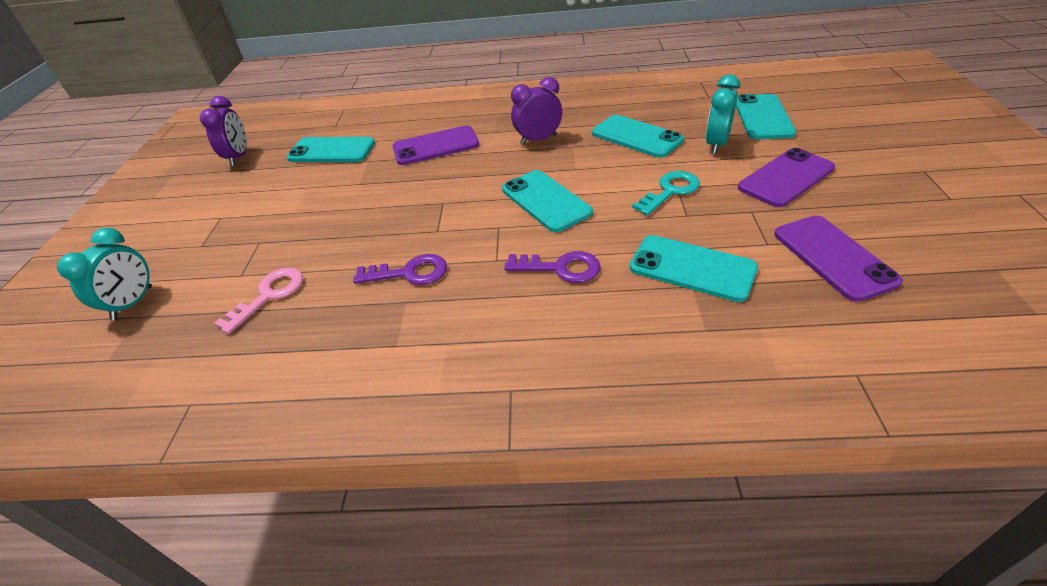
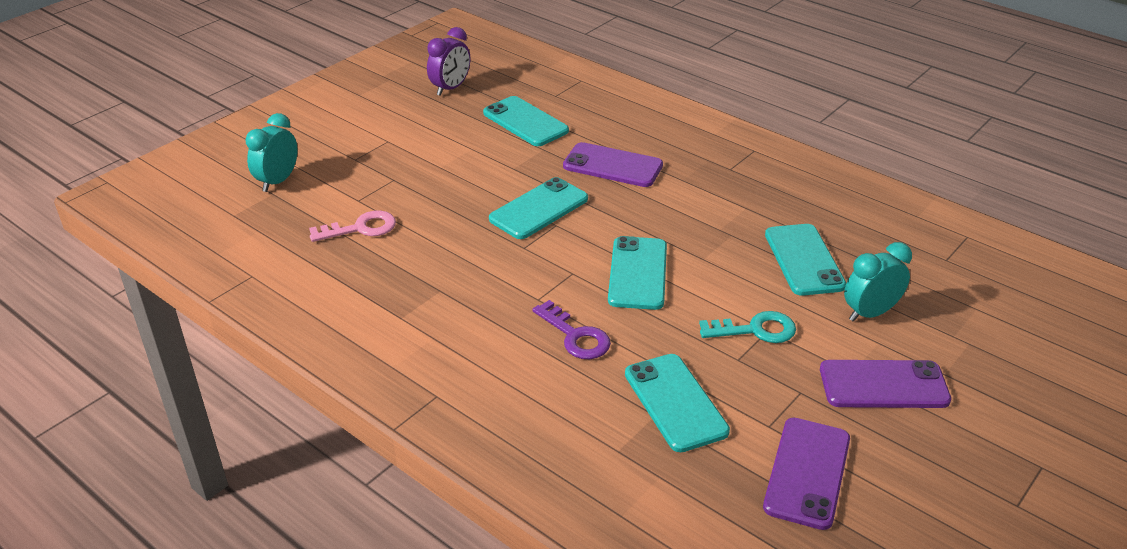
camera: 35 degrees right, 5 degrees down
(133, 303) = (278, 181): turquoise clock -> turquoise clock turned 150 degrees clockwise
(409, 273) = (466, 270): purple key -> none
(538, 140) = (709, 210): purple clock -> none
(763, 117) = (967, 314): turquoise phone -> turquoise phone (539, 209)

